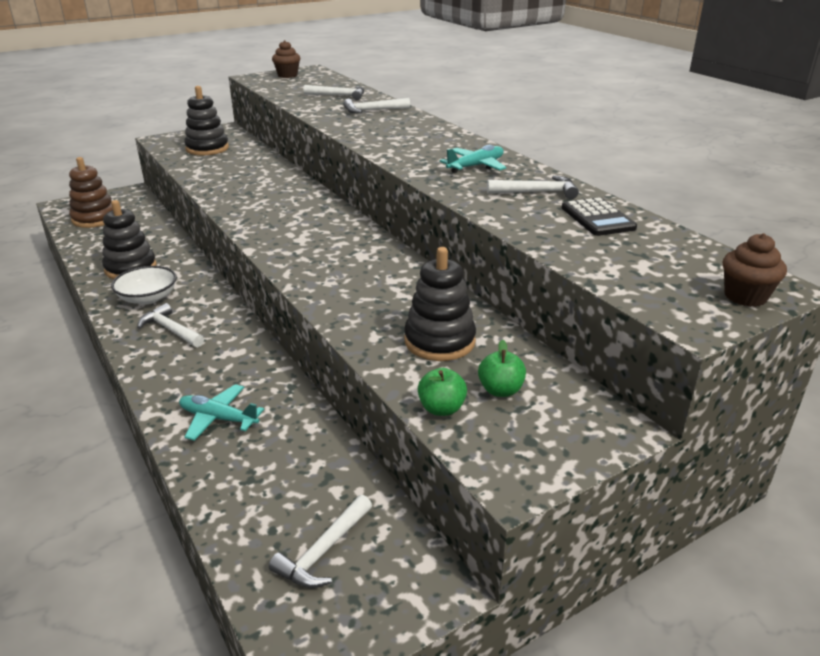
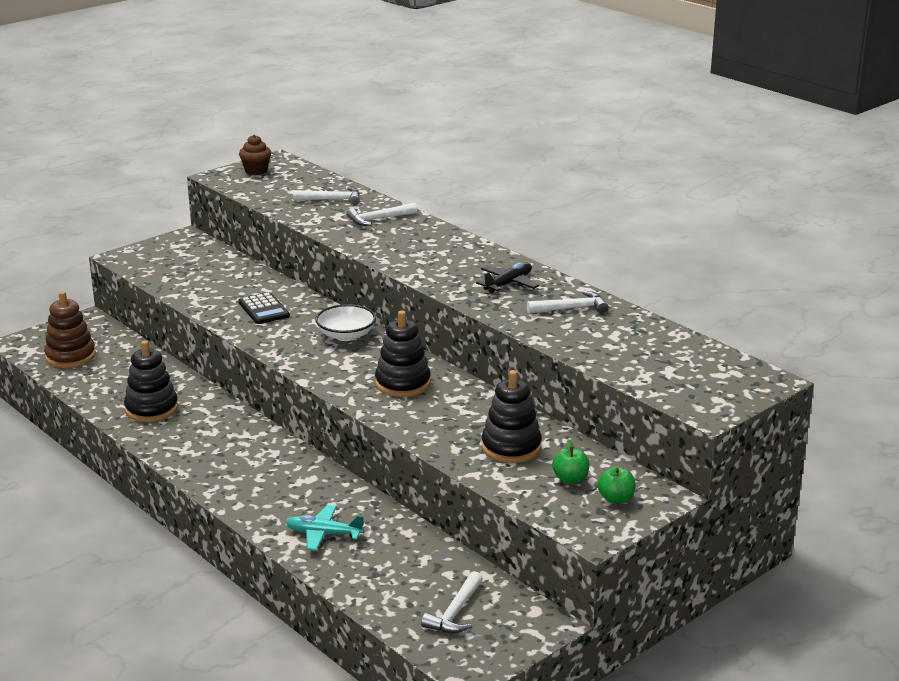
camera: 10 degrees left, 5 degrees down
(148, 298) = (190, 437): white bowl -> white bowl (346, 335)
(171, 330) = (234, 465): white hammer -> none
(207, 148) = (185, 266): black stacking toy -> black stacking toy (403, 383)
(441, 409) = (529, 496): green apple -> green apple (616, 499)
(476, 166) = (508, 284): turquoise plane -> black plane
(597, 218) = (628, 330): black calculator -> black calculator (264, 309)
(745, 296) = (745, 389): brown cupcake -> none

